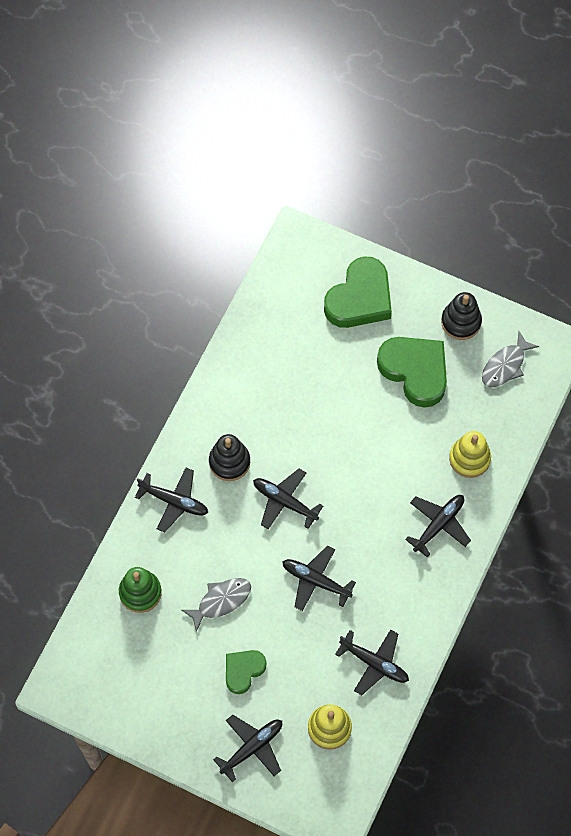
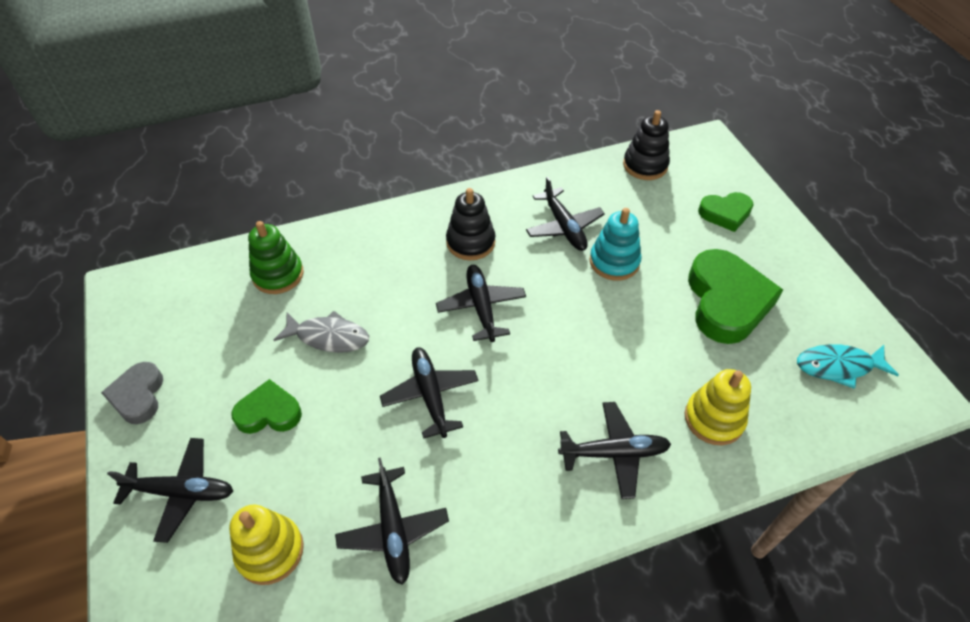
camera: 45 degrees right, 15 degrees down
(161, 731) = (138, 396): none -> grey heart
(174, 501) = (391, 235): black plane -> black plane (564, 227)
(328, 398) = (614, 262): none -> turquoise stacking toy
(360, 298) = (725, 213): green heart -> green heart, size x0.57
(461, 322) = (818, 296): black stacking toy -> black stacking toy (645, 165)
(505, 365) = (838, 366): grey fish -> turquoise fish

